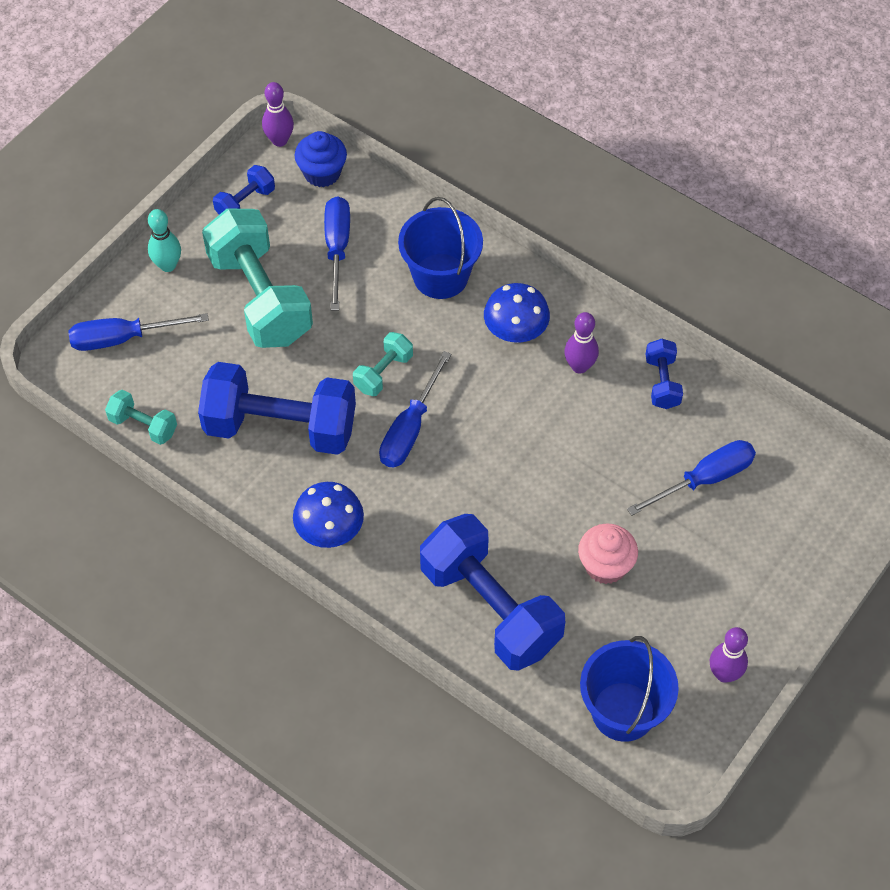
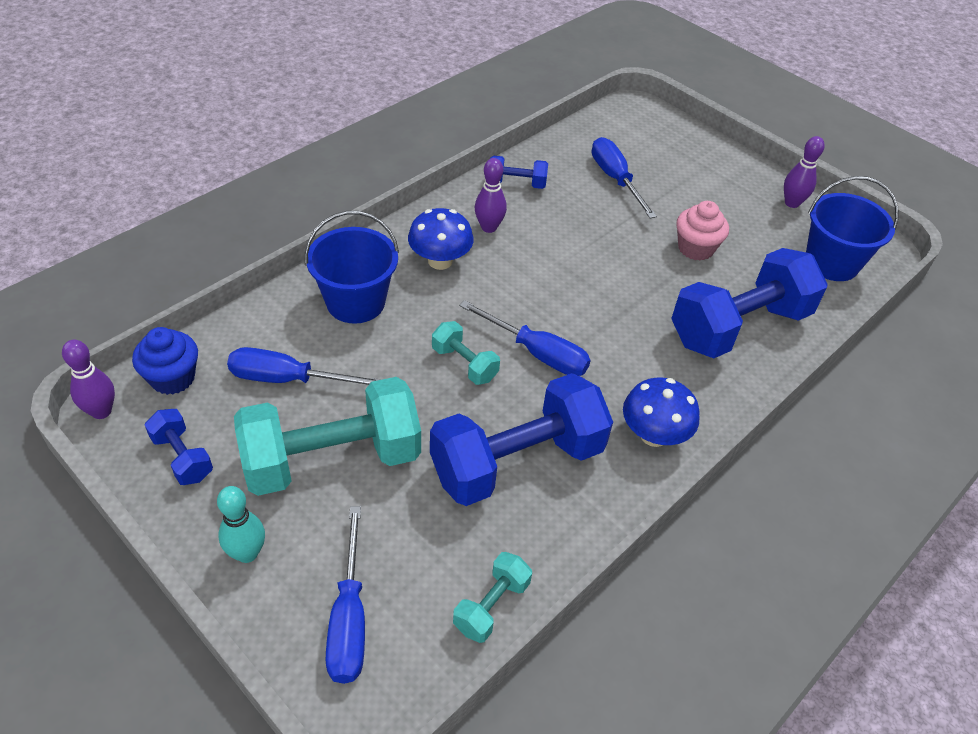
camera: 85 degrees left, 10 degrees down
(280, 427) = (517, 462): blue dumbbell -> blue dumbbell turned 45 degrees clockwise

